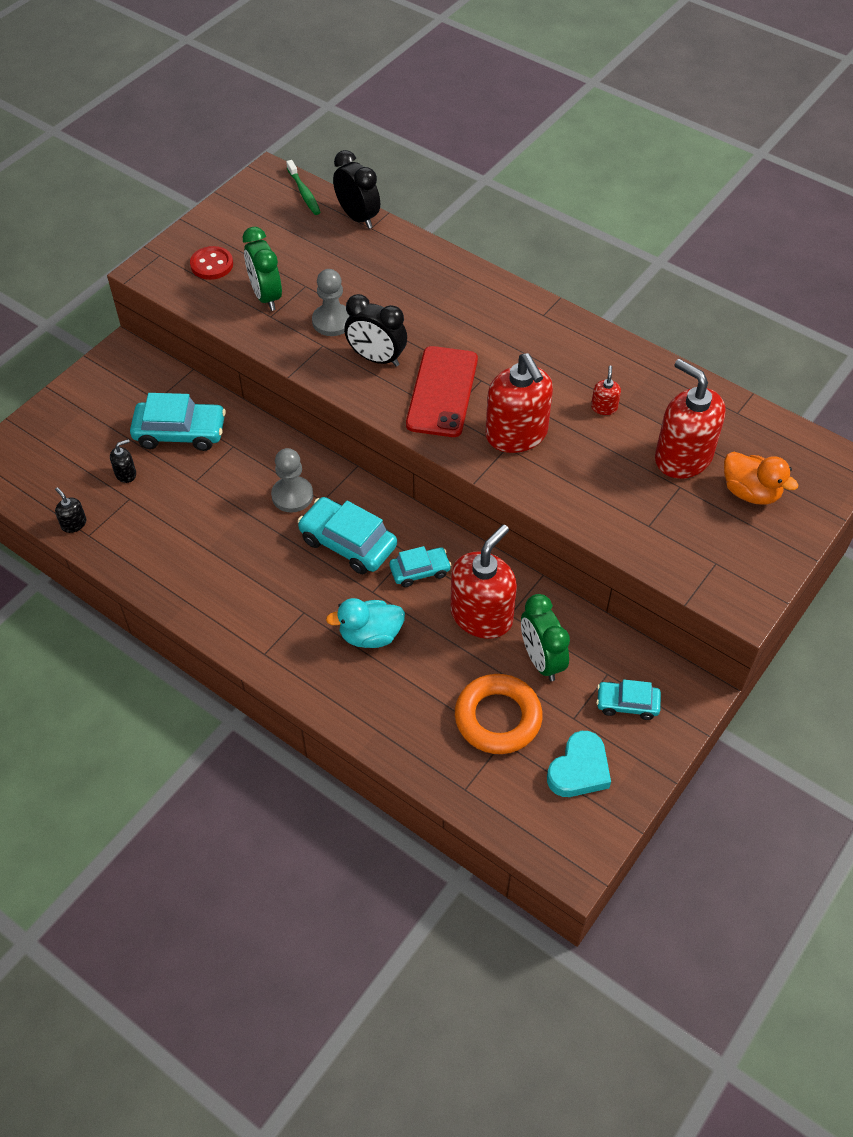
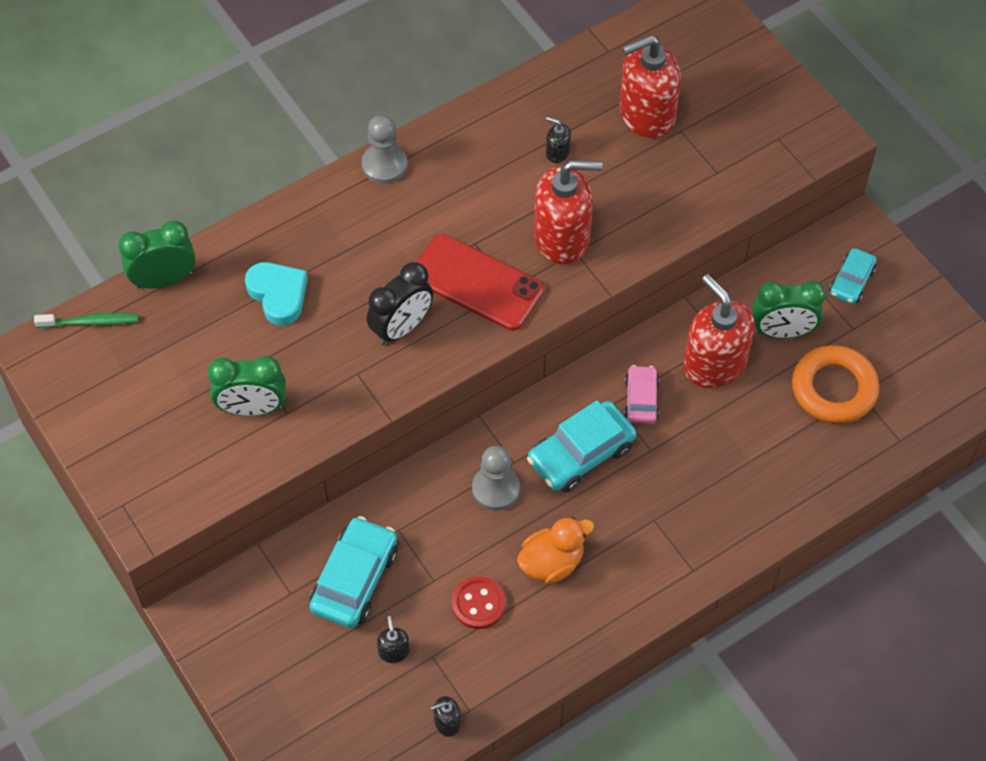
camera: 70 degrees left, 5 degrees up
(212, 265) = (169, 452): red button -> red button (478, 604)
(332, 321) = (325, 353): grey pawn -> grey pawn (384, 165)
(358, 217) = (164, 280): black clock -> green clock
(370, 635) = (704, 467): turquoise duck -> none
(420, 571) = (641, 399): turquoise car -> pink car
(579, 769) = (907, 343): turquoise heart -> turquoise heart (278, 295)
(604, 407) = (557, 152): red soap dispenser -> black soap dispenser
(750, 492) = (708, 80): orange duck -> orange duck (551, 562)

